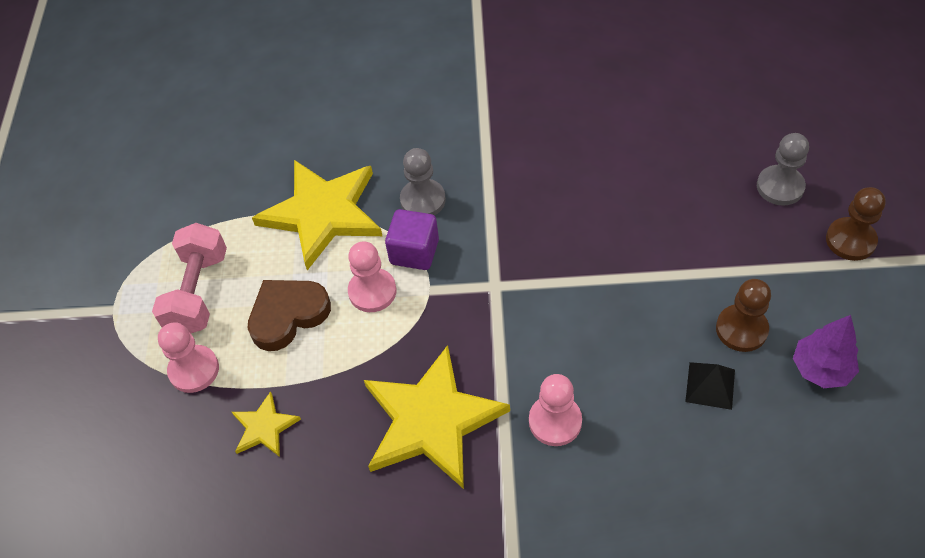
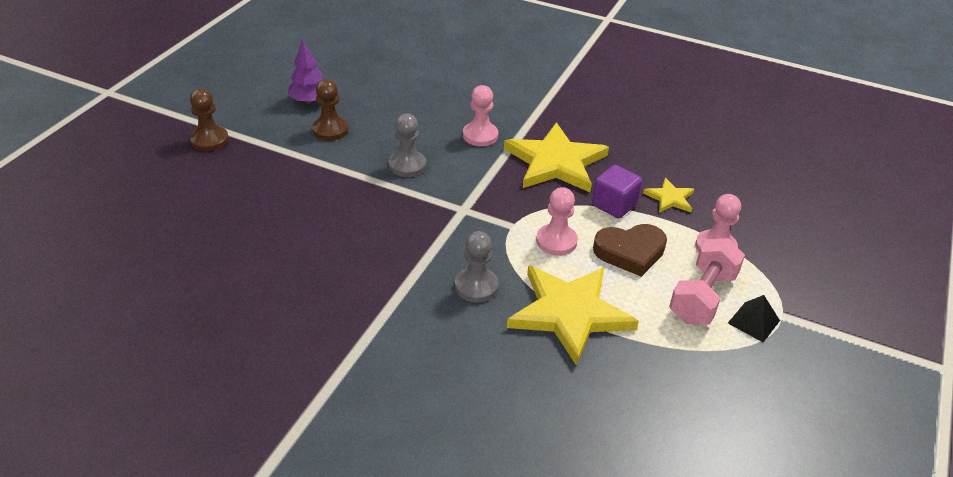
camera: 160 degrees left, 15 degrees down
(414, 252) = (508, 253): purple cube -> purple cube (614, 205)
(710, 385) = (377, 117): black pyramid -> black pyramid (754, 321)
(780, 187) = (208, 182): grey pawn -> grey pawn (407, 165)

